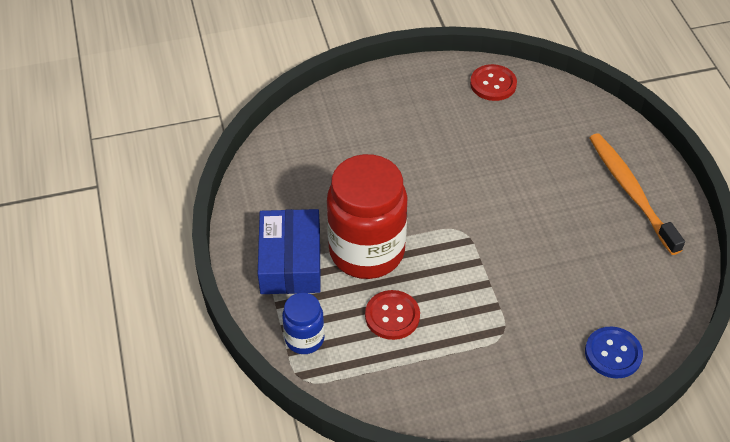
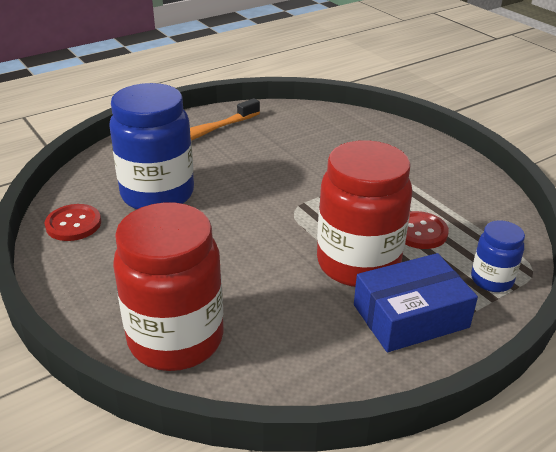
camera: 110 degrees left, 15 degrees down
(332, 123) = (176, 339): none -> red jar
(522, 141) = (157, 194): none -> blue jar
(613, 353) = (367, 128): blue button -> none

